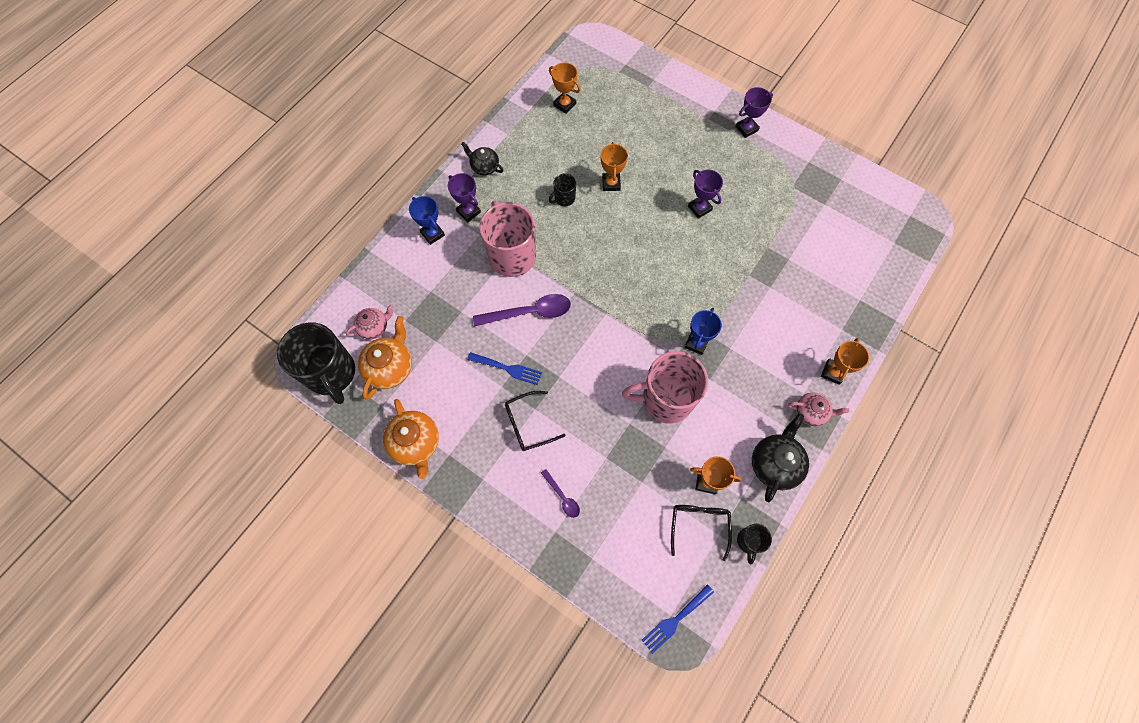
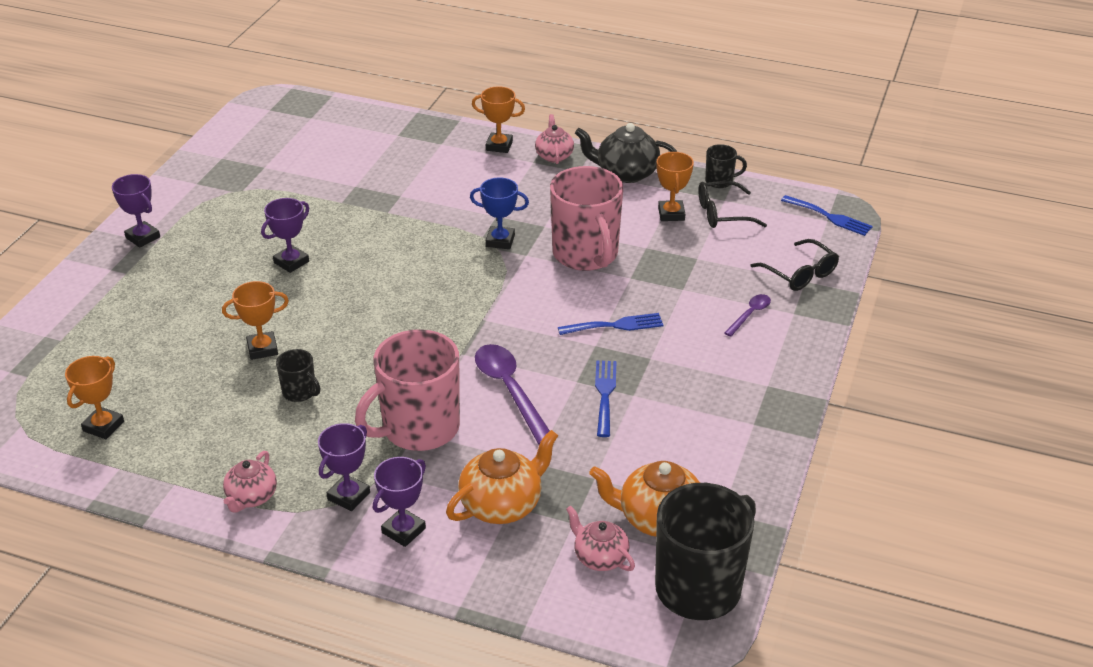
camera: 105 degrees left, 30 degrees down
(415, 443) = (756, 460): orange teapot -> orange teapot (502, 505)
(432, 234) = (403, 530): blue trophy -> purple trophy
(484, 167) = (251, 497): black teapot -> pink teapot
(529, 424) = (673, 359): black glasses -> black glasses (799, 273)
(576, 396) = (615, 325): none -> blue fork

